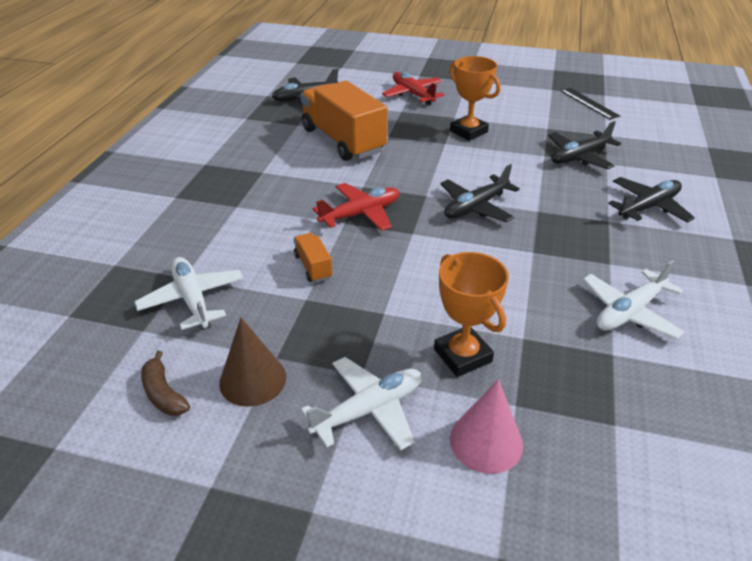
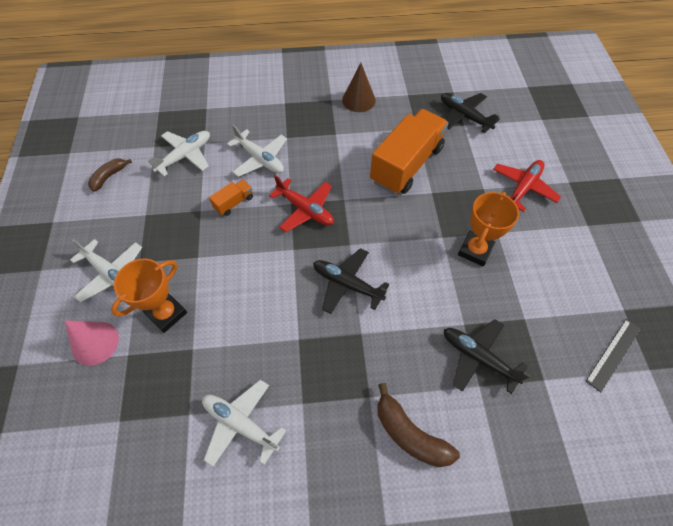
camera: 70 degrees right, 20 degrees up
(253, 379) = (125, 210): brown cone -> brown cone (358, 100)
(255, 233) = (260, 159): none -> white plane
(648, 207) = (409, 434): black plane -> brown banana

